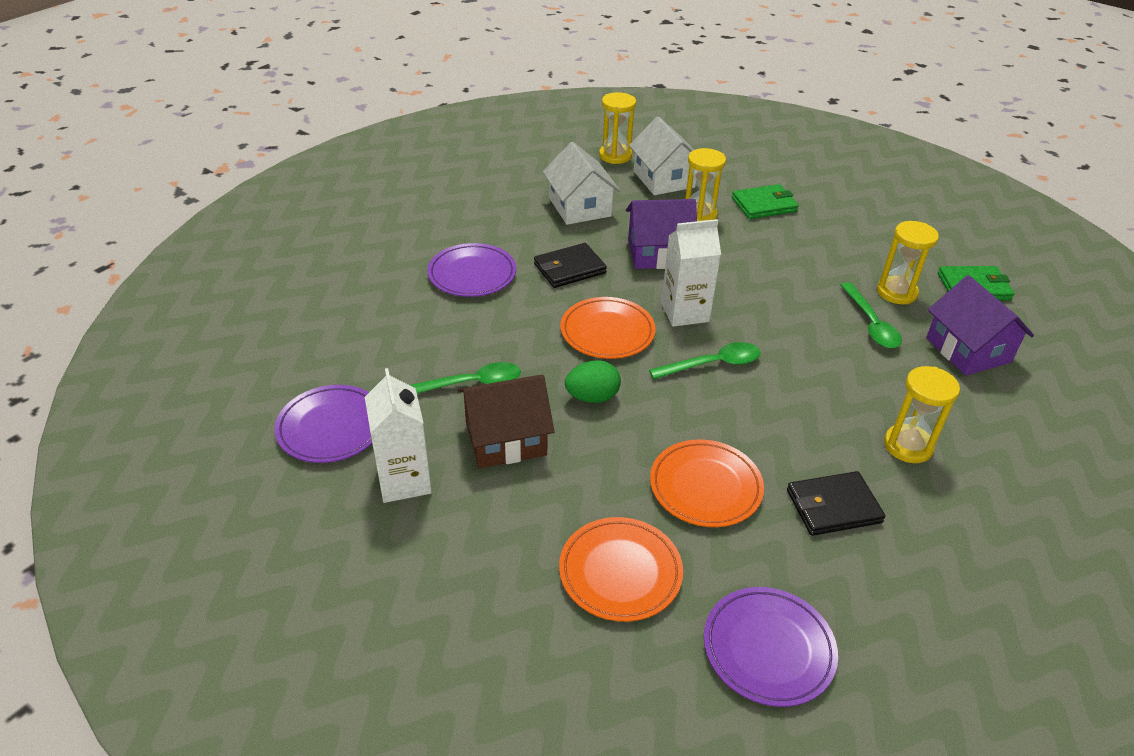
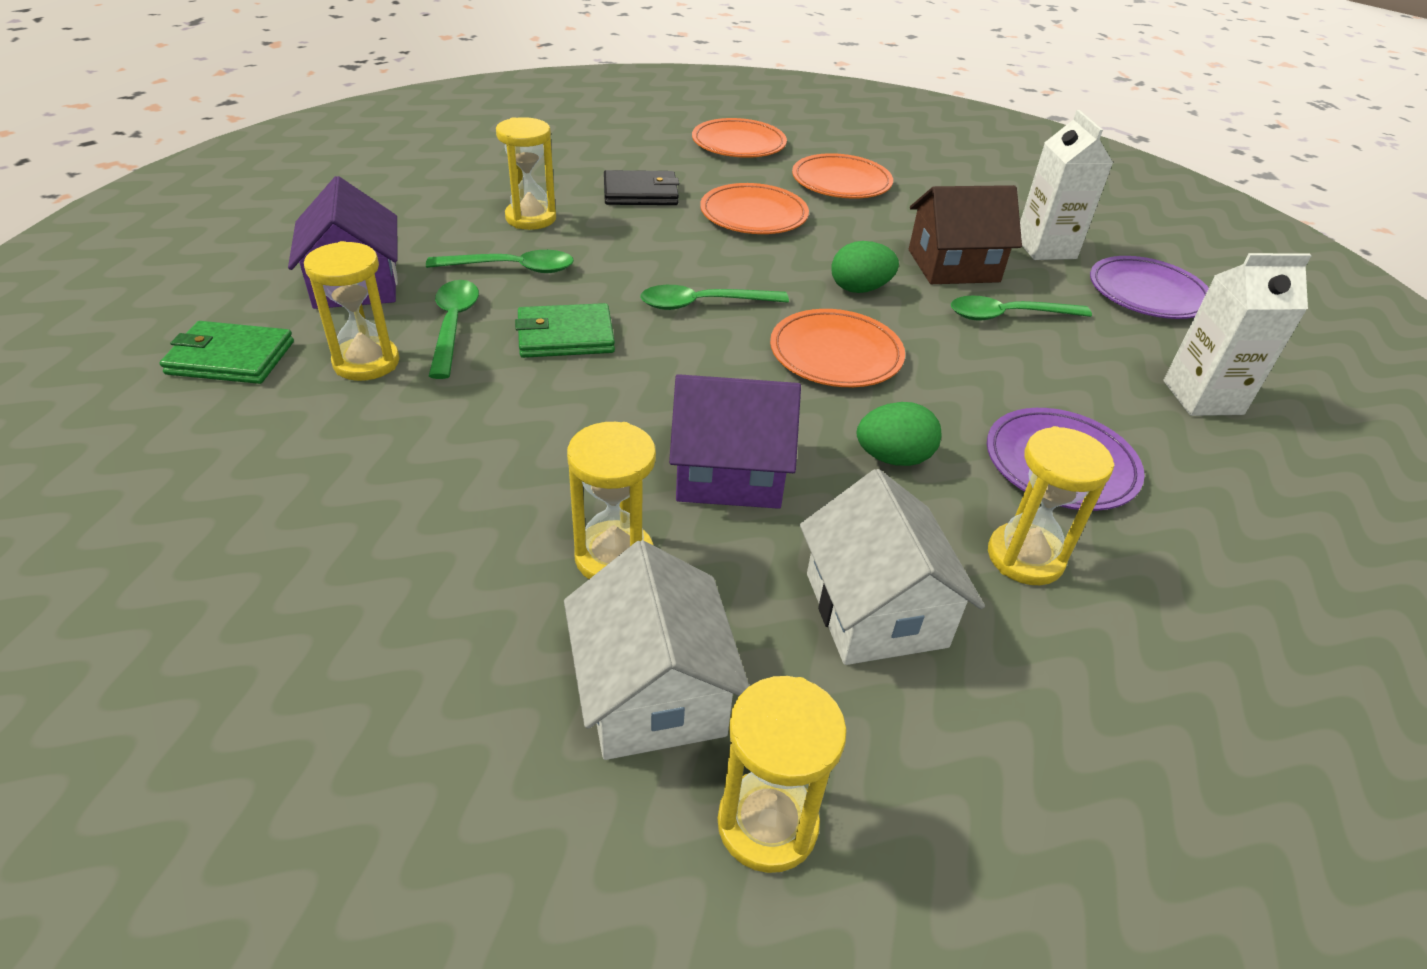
camera: 175 degrees left, 0 degrees up
(507, 230) = (1025, 557): none -> yellow hourglass
(569, 268) = (893, 458): black wallet -> green egg
(685, 312) = (717, 368): white carton -> white carton (1202, 397)
(764, 205) = (450, 573): green wallet -> green wallet (565, 336)
(768, 649) = (738, 144): purple plate -> orange plate
(874, 381) = (512, 268): none -> green spoon

